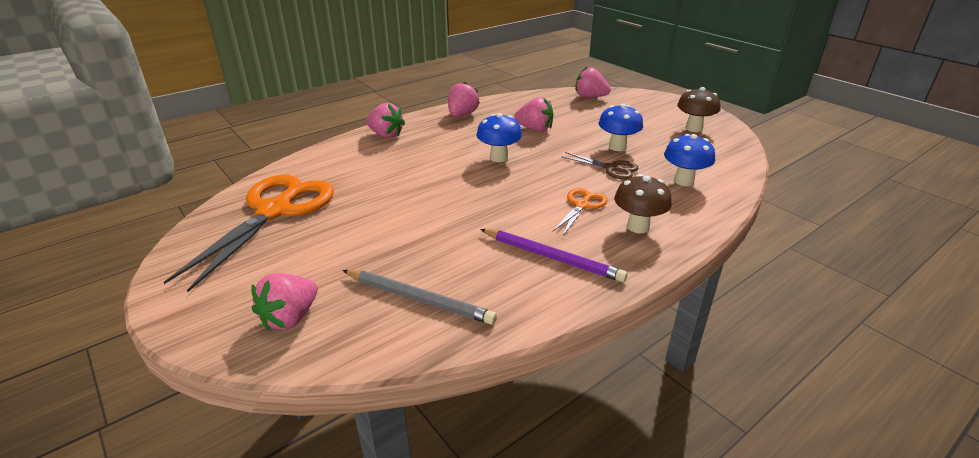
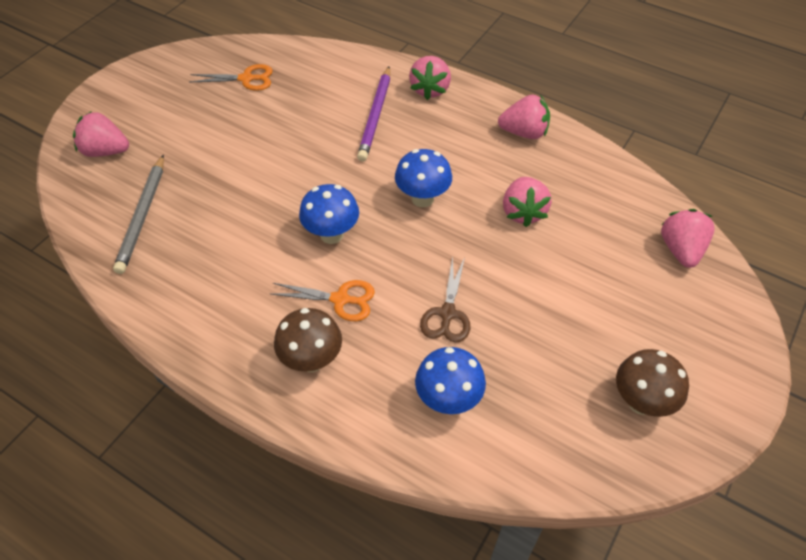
camera: 70 degrees right, 20 degrees up
(275, 210) = (247, 79): orange scissors -> orange scissors, size x0.47
(552, 257) = (228, 293): purple pencil -> purple pencil (375, 116)
(617, 147) = (516, 311): blue mushroom -> blue mushroom (331, 234)

